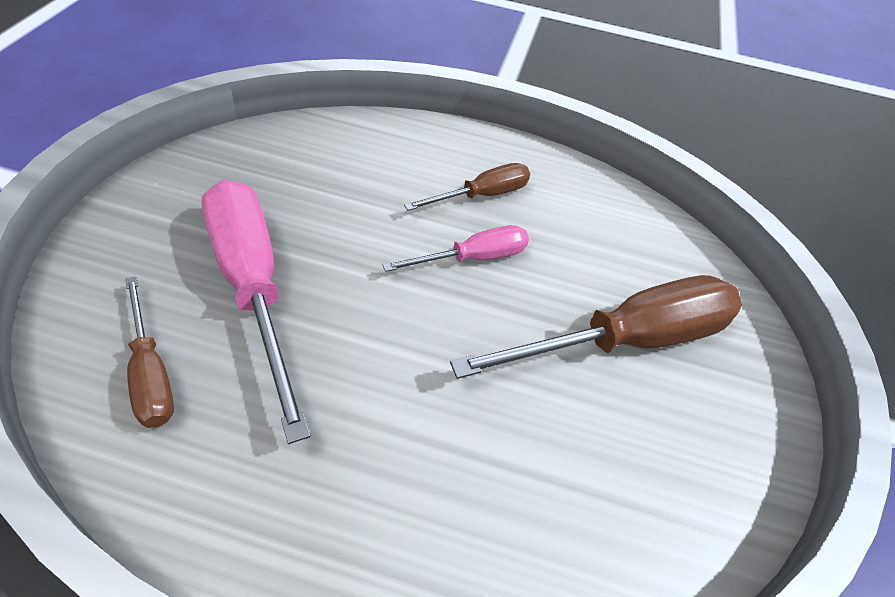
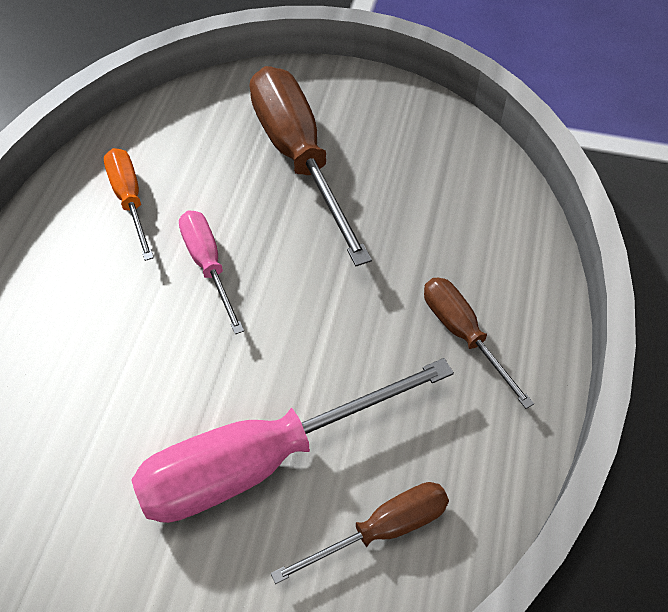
camera: 85 degrees left, 5 degrees up
(482, 195) = (112, 259): brown screwdriver -> brown screwdriver (463, 334)
(550, 206) = (130, 200): none -> orange screwdriver

